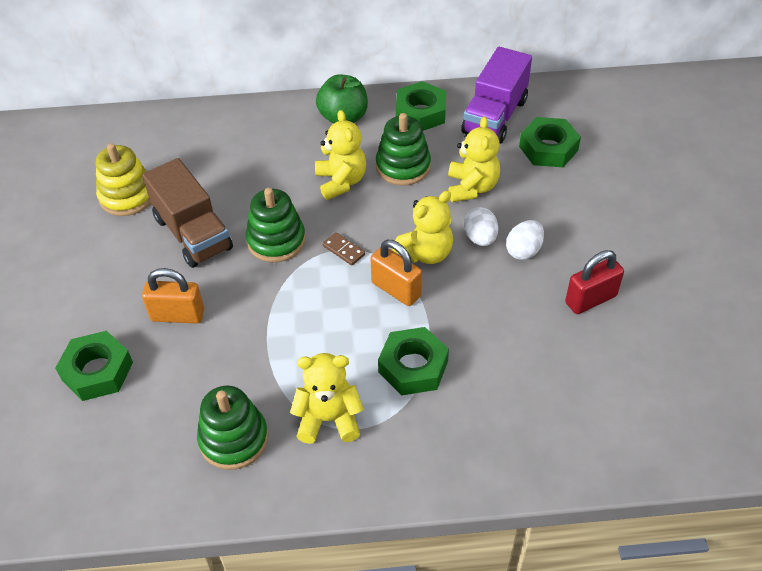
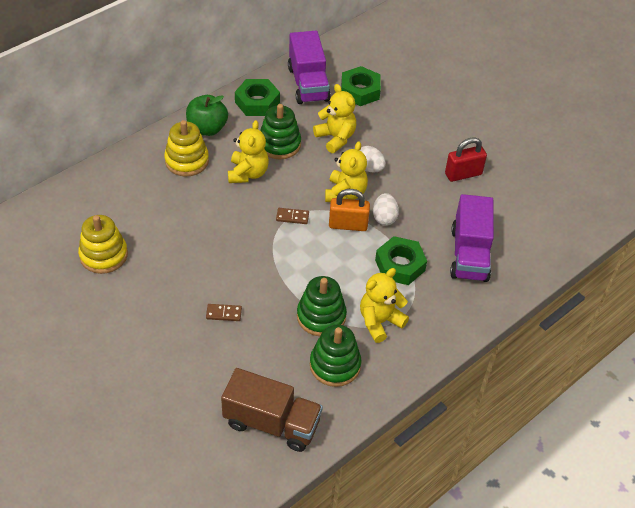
camera: 40 degrees left, 0 degrees up
(97, 371) = (205, 376): green nut -> none
(177, 315) = (224, 313): orange padlock -> brown domino
(193, 233) = (179, 256): brown truck -> brown truck (272, 423)
(276, 240) = (242, 233): green stacking toy -> green stacking toy (321, 316)
(292, 141) = (187, 161): none -> yellow stacking toy
(341, 181) = (248, 173): yellow teddy bear -> yellow teddy bear turned 60 degrees clockwise
(510, 400) = (469, 254): none -> purple truck
(523, 251) = (401, 163): white egg -> white egg (384, 218)
(590, 299) = (463, 174): red padlock -> red padlock turned 45 degrees clockwise

